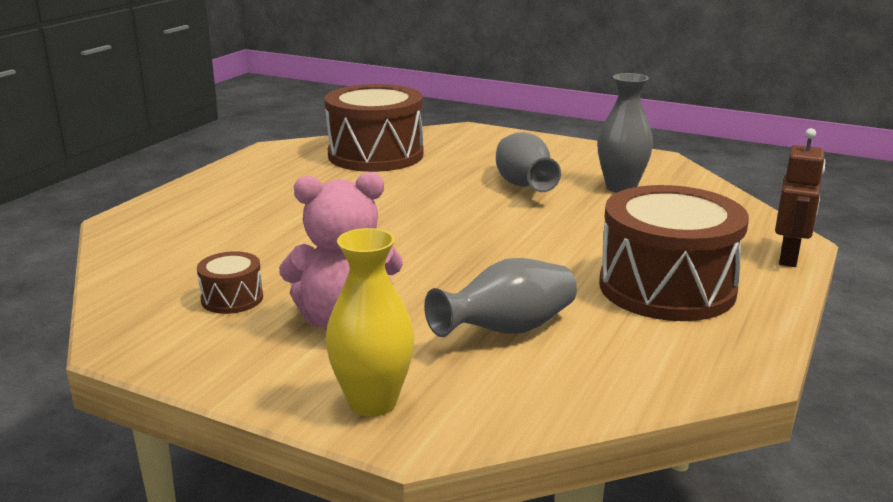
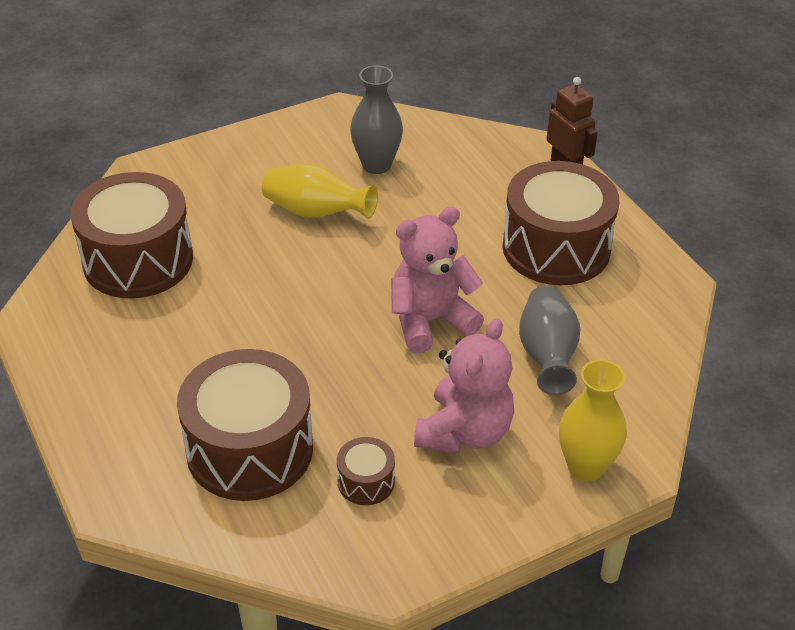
camera: 55 degrees left, 20 degrees up
(223, 245) = (249, 449): none -> brown drum
(469, 264) = (430, 321): none -> pink teddy bear
(523, 186) = (316, 212): grey vase -> yellow vase

